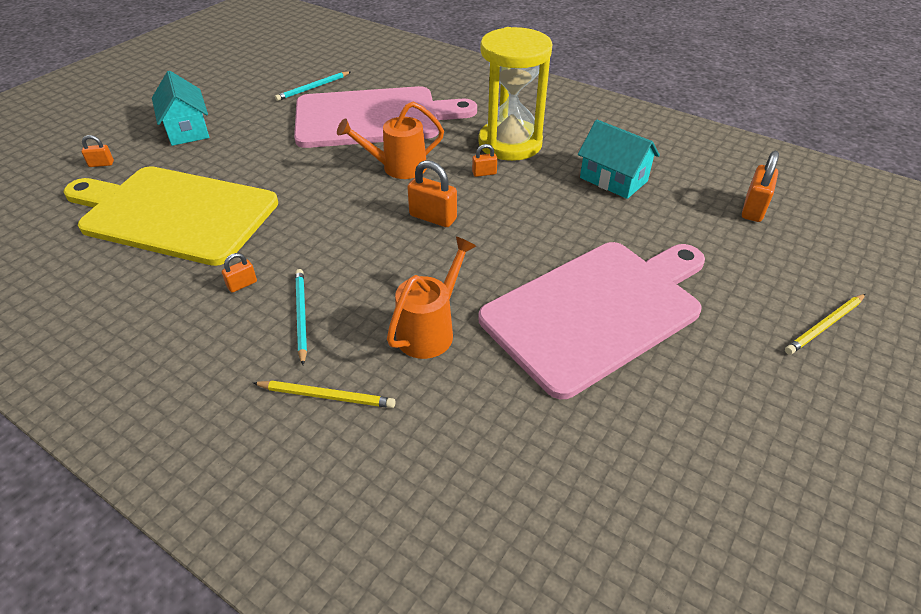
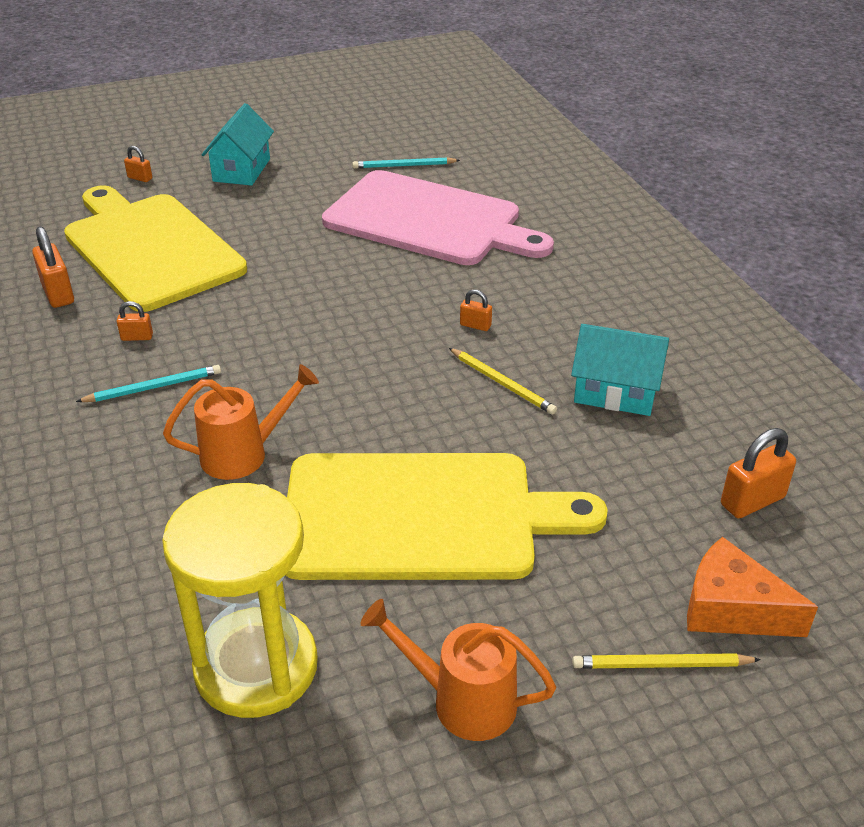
camera: 35 degrees right, 5 degrees down
(301, 316) = (153, 387): turquoise pencil -> turquoise pencil turned 45 degrees clockwise
(326, 396) = (100, 464): yellow pencil -> yellow pencil (502, 383)
(397, 168) = (392, 284): orange watering can -> orange watering can (462, 701)
(433, 217) = (369, 349): orange padlock -> orange padlock (58, 294)
(510, 143) = (543, 304): yellow hourglass -> yellow hourglass (256, 666)
(597, 310) = (421, 516): pink cutting board -> yellow cutting board
(613, 179) = (615, 392): turquoise house -> turquoise house turned 60 degrees counterclockwise
(816, 274) = (731, 609): none -> orange cheese

